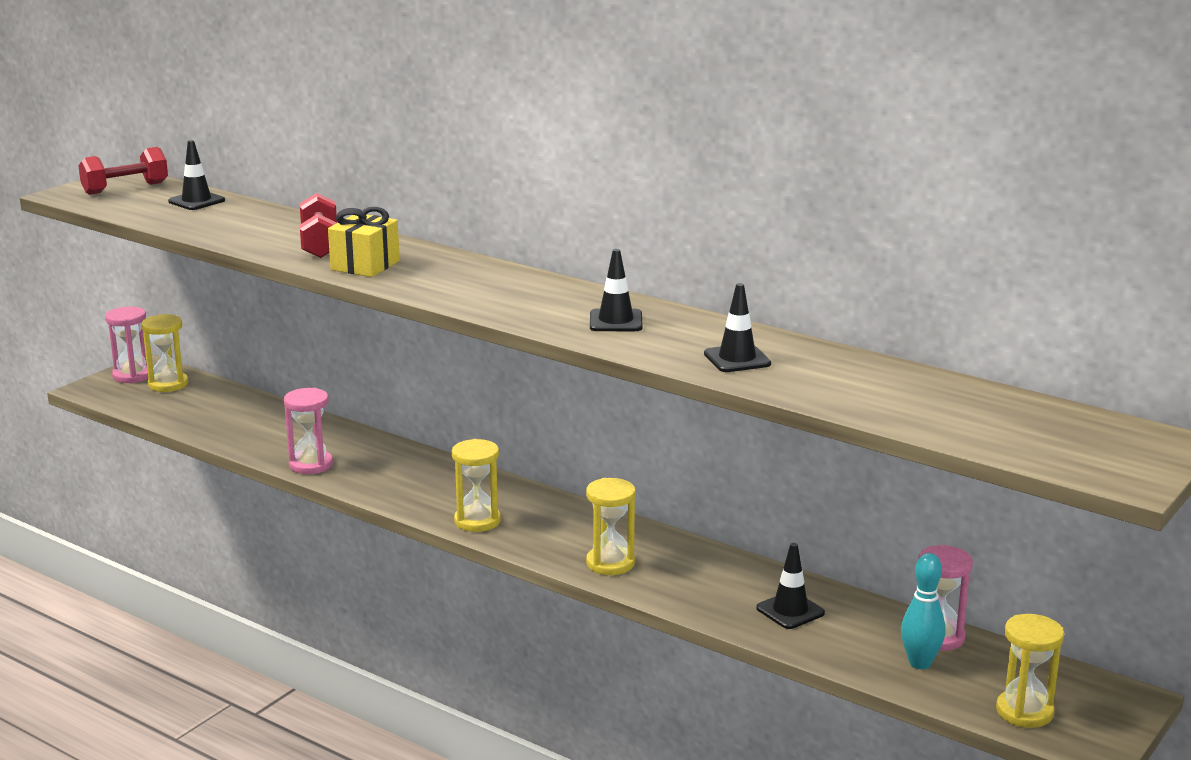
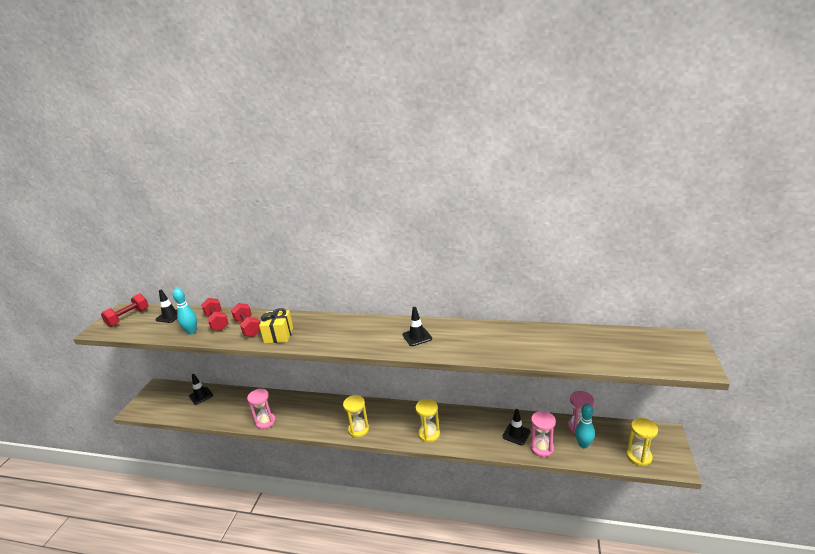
camera: 20 degrees left, 5 degrees up
(132, 375) = (152, 395): pink hourglass -> pink hourglass (541, 448)
(168, 384) = (172, 394): yellow hourglass -> none
(218, 229) = (191, 332): none -> turquoise bowling pin
(272, 225) = (217, 322): none -> red dumbbell
(737, 359) = (486, 344): black traffic cone -> black traffic cone (201, 396)

